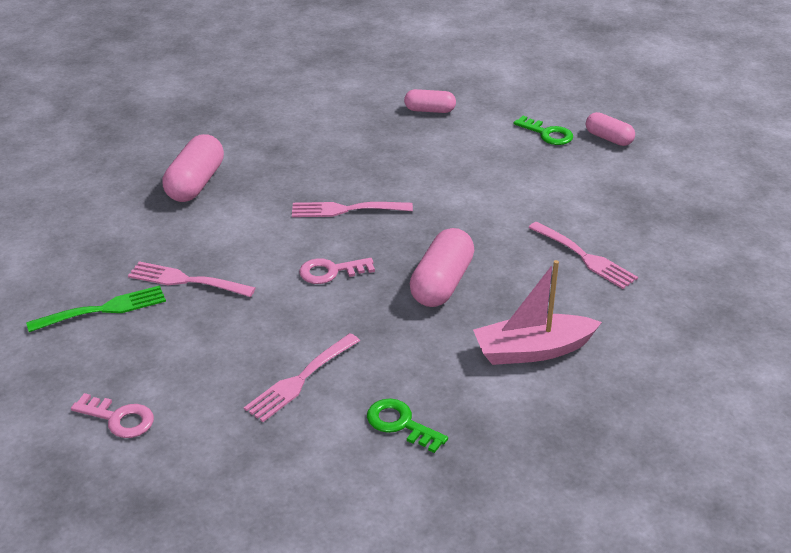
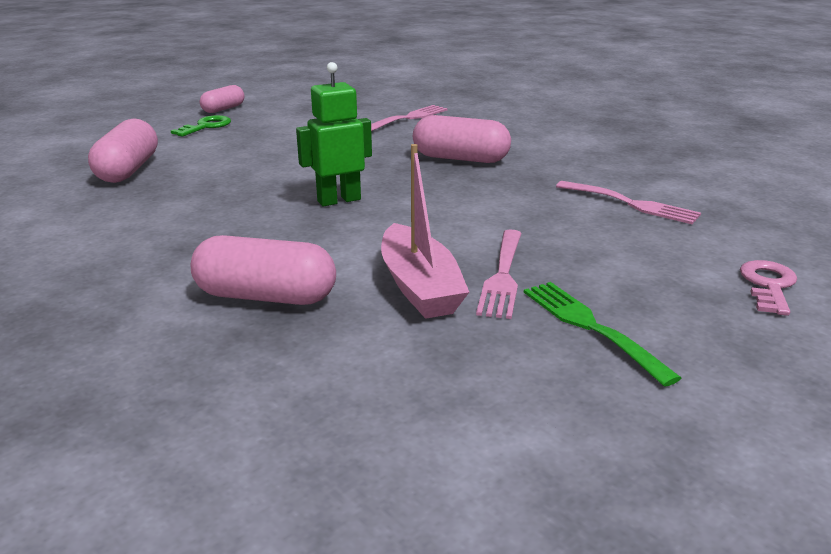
camera: 95 degrees left, 10 degrees down
(331, 272) = (457, 201): pink key -> none
(345, 210) = (339, 200): pink fork -> green robot
(400, 424) = (653, 167): green key -> none
(429, 110) = (128, 170): pink capsule -> pink capsule, size x1.62
(532, 350) = (535, 132): pink boat -> pink boat (419, 286)

